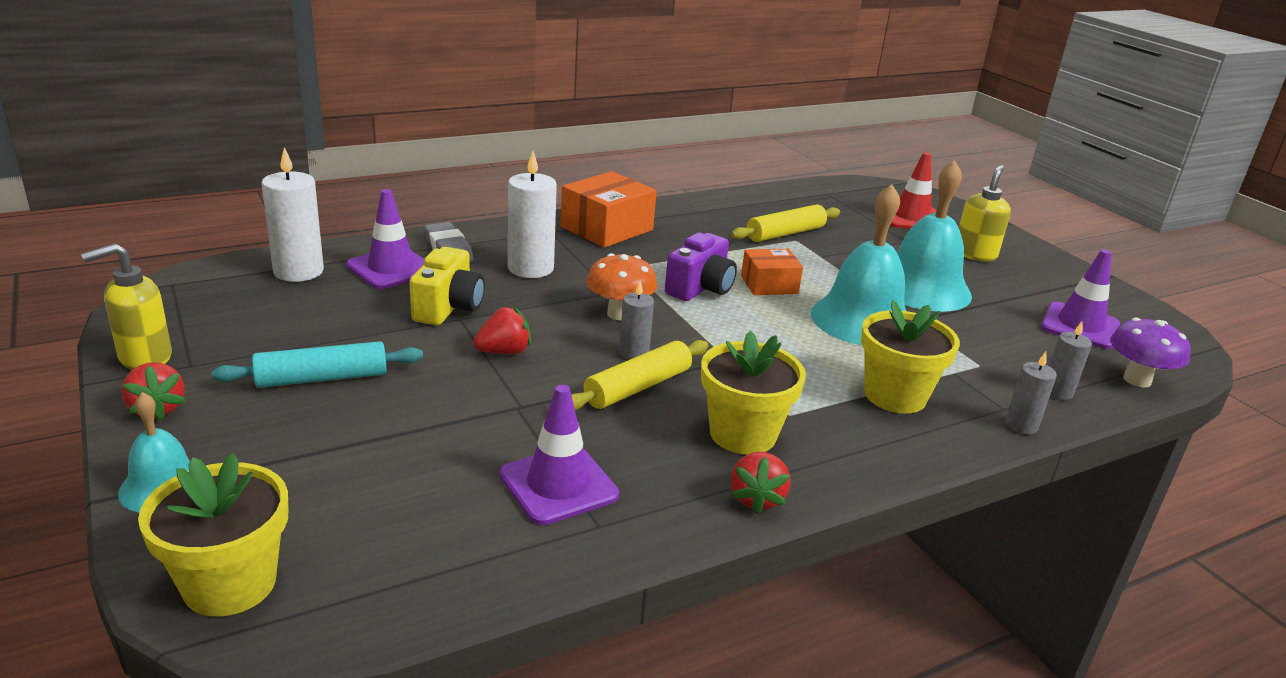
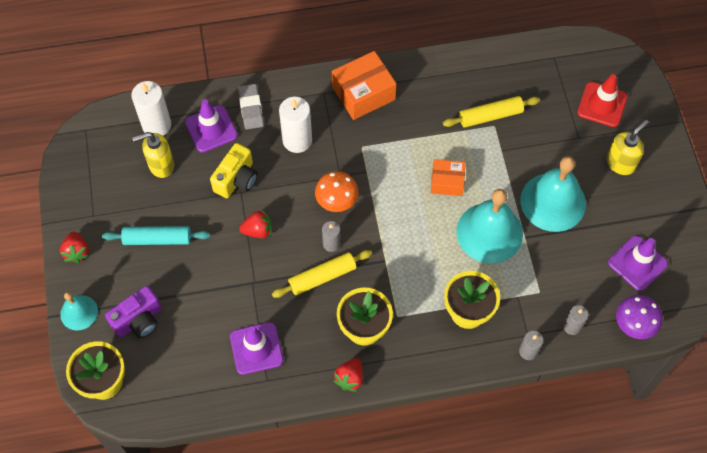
camera: 20 degrees right, 35 degrees up
(144, 358) = (71, 205): yellow soap dispenser -> yellow soap dispenser (161, 165)
(700, 288) = (399, 180): purple camera -> purple camera (139, 320)

